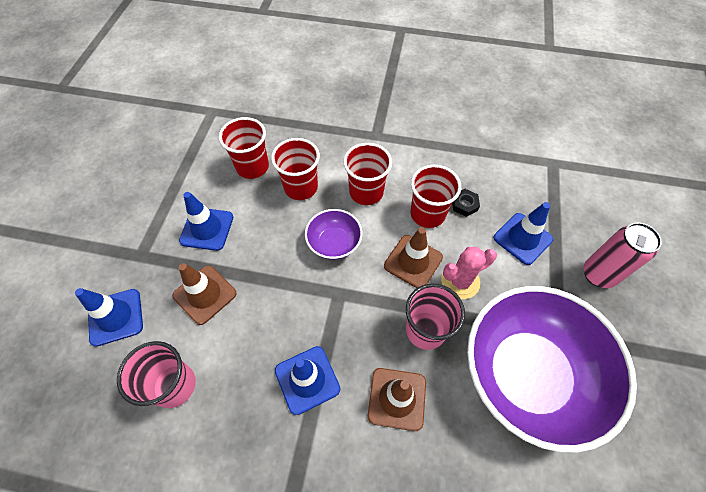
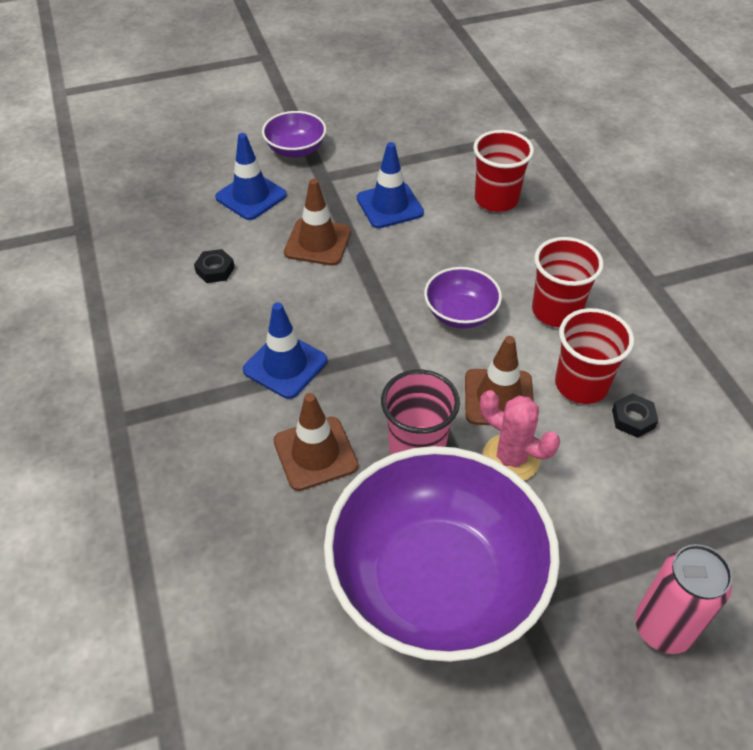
camera: 60 degrees right, 10 degrees down
(93, 258) = (295, 150): none -> purple bowl
(174, 385) = (215, 270): pink cup -> black nut
(301, 187) = (507, 251): red cup -> none
(522, 238) = (639, 507): blue traffic cone -> none

